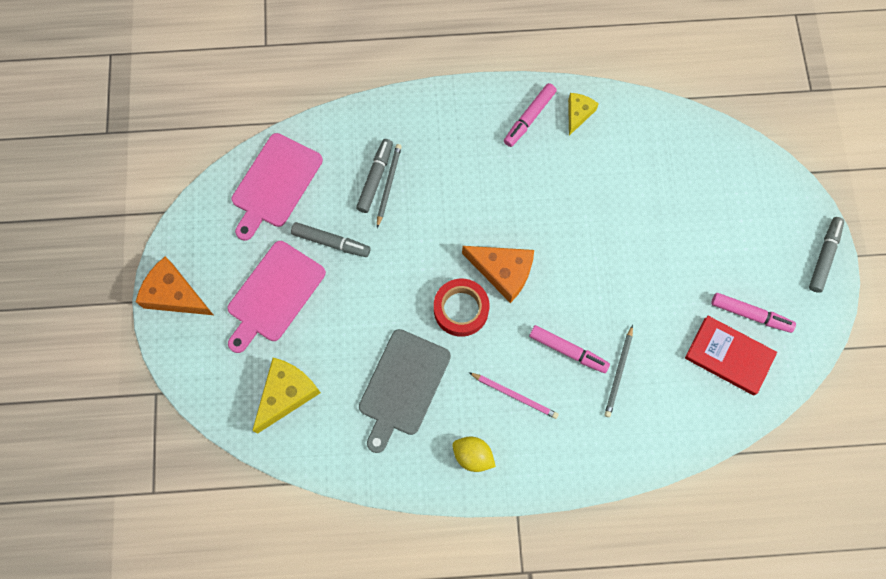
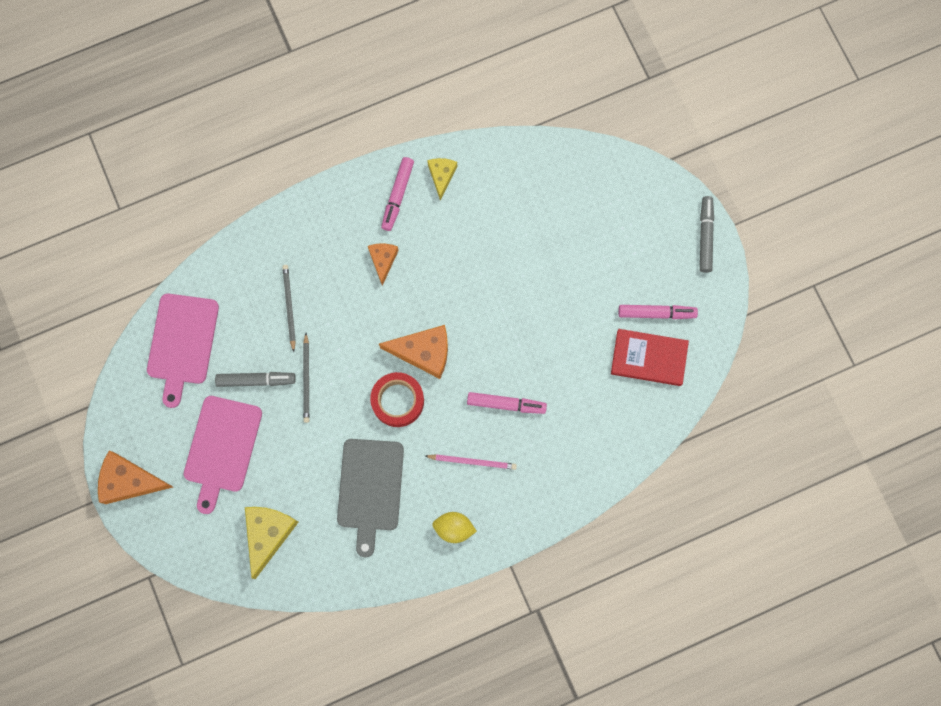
camera: 20 degrees left, 5 degrees up
(375, 178) = (274, 305): grey marker -> none
(494, 172) = (383, 260): none -> orange cheese
(619, 372) = (557, 407): grey pencil -> grey pencil (306, 379)

